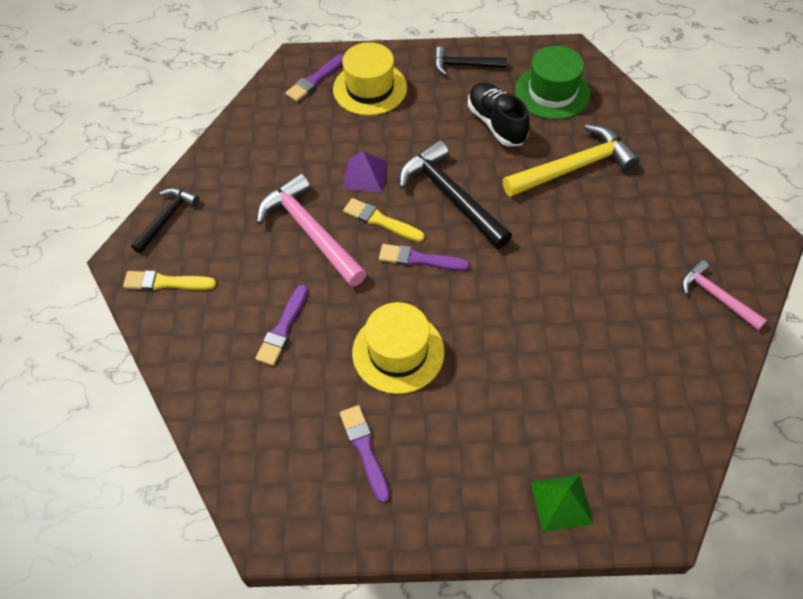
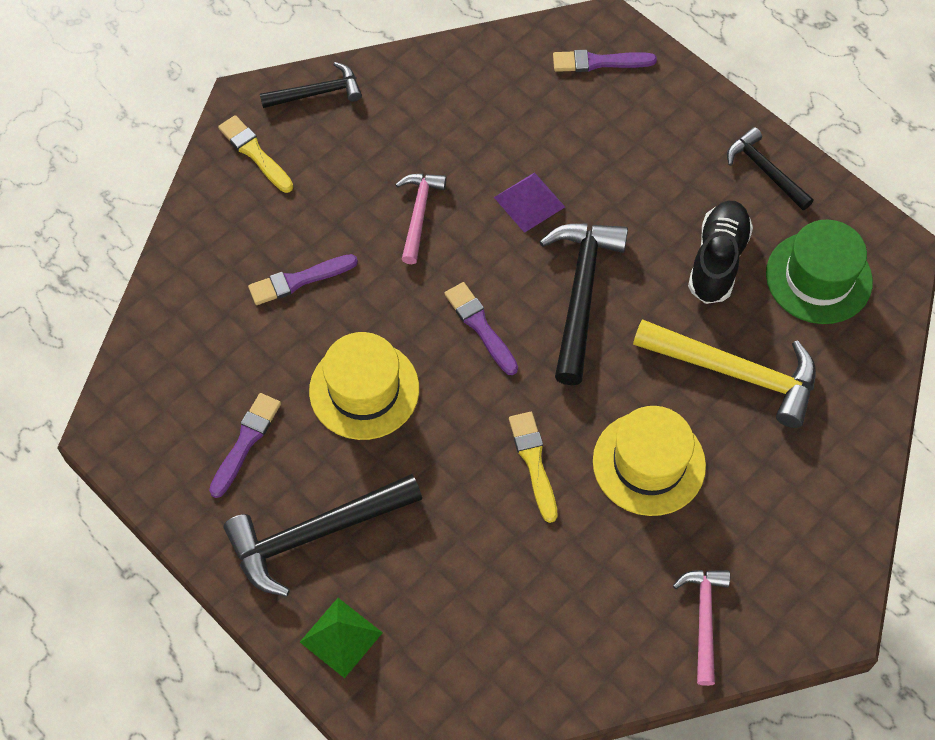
camera: 45 degrees right, 5 degrees up
(310, 232) = (418, 214): pink hammer -> pink hammer, size x0.59
(370, 88) = (640, 116): yellow hat -> yellow hat (649, 463)
(380, 220) = (490, 259): yellow brush -> yellow brush (533, 462)
(473, 460) = (315, 534): none -> black hammer

